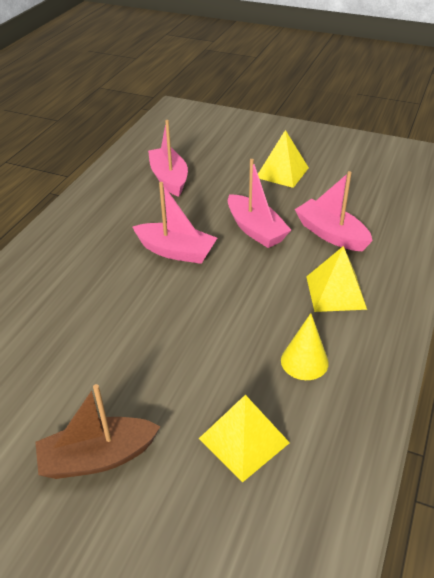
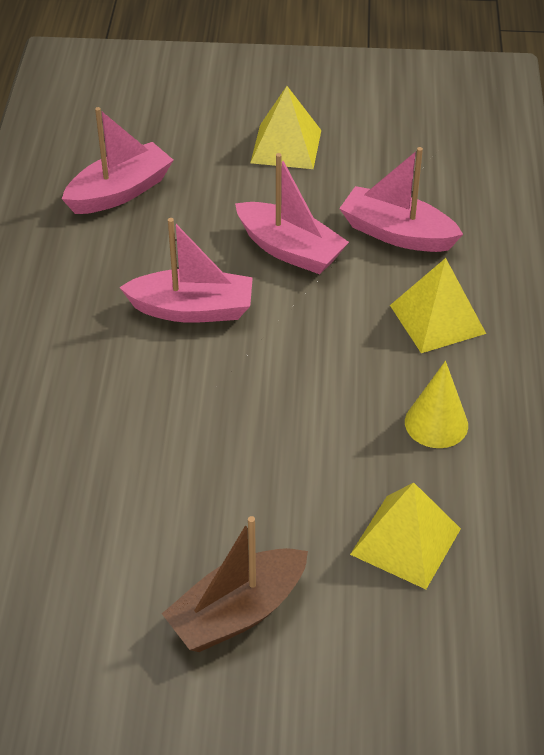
camera: 20 degrees left, 5 degrees up
(169, 178) = (120, 192): pink boat -> pink boat turned 90 degrees clockwise

